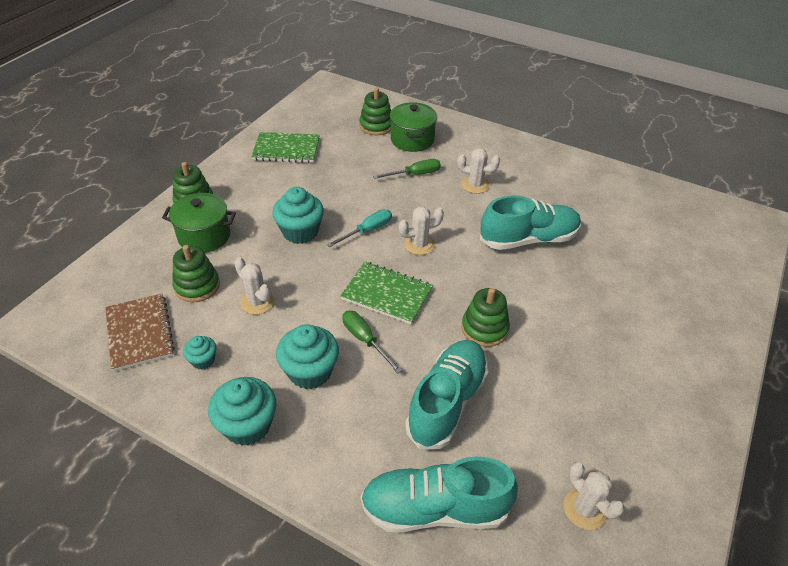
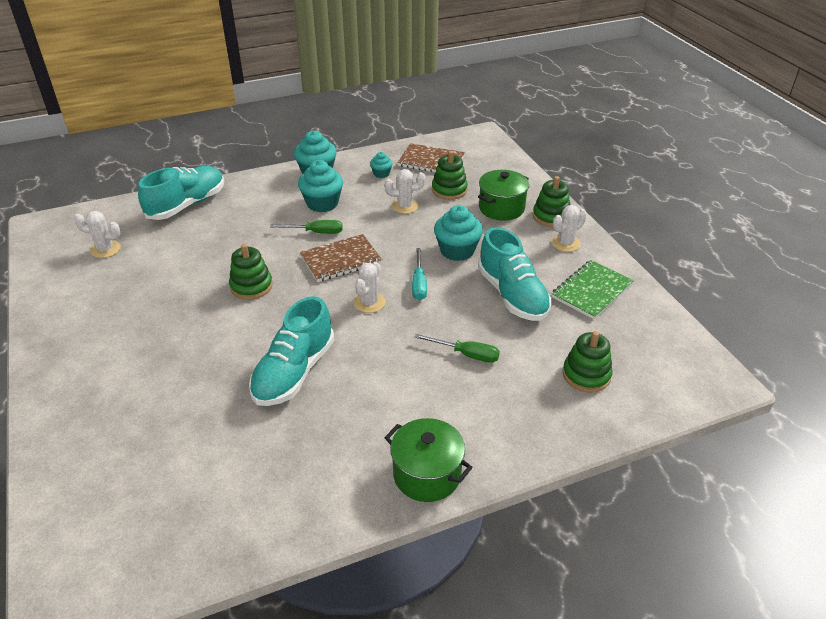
camera: 130 degrees right, 5 degrees down
(387, 294) = (341, 260): green notebook -> brown notebook
(412, 140) = (532, 388): green pot -> green pot (427, 474)
(415, 174) = (466, 354): green screwdriver -> green screwdriver turned 90 degrees counterclockwise
(447, 402) = (229, 239): turquoise shoe -> turquoise shoe (512, 295)
(475, 185) = (405, 388): white cactus -> white cactus (565, 243)

